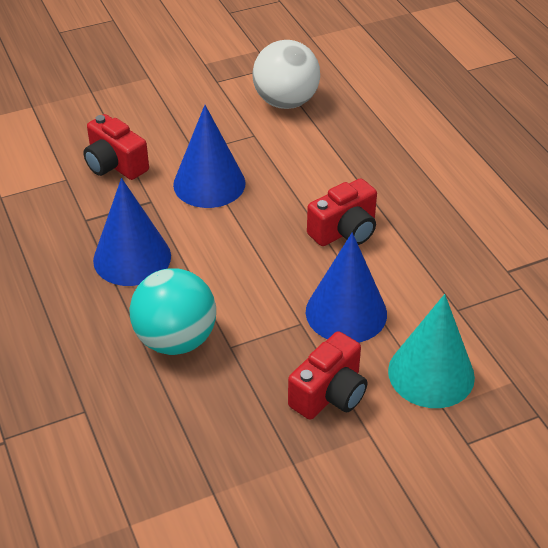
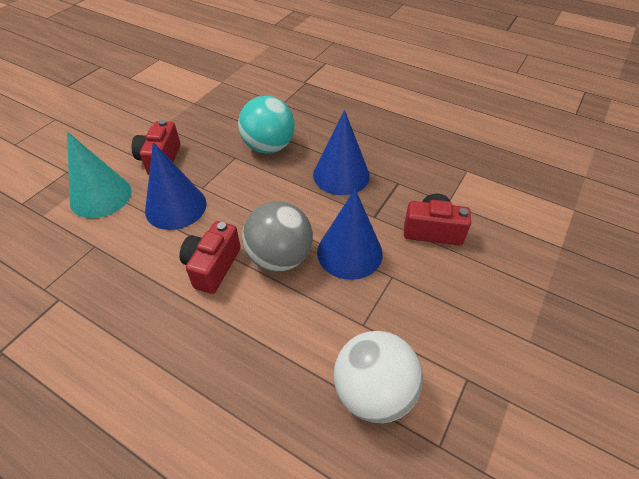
camera: 145 degrees right, 5 degrees up
(276, 209) = (280, 257): none -> grey ball

